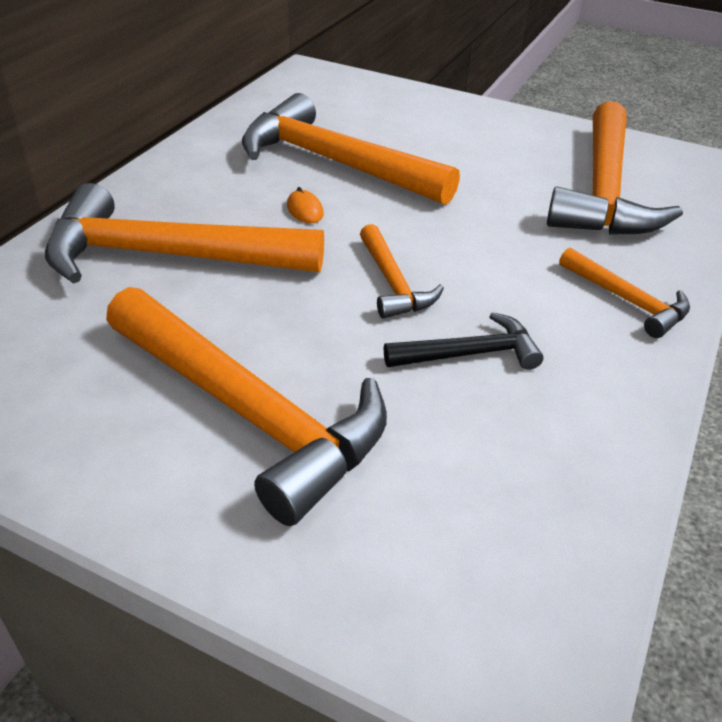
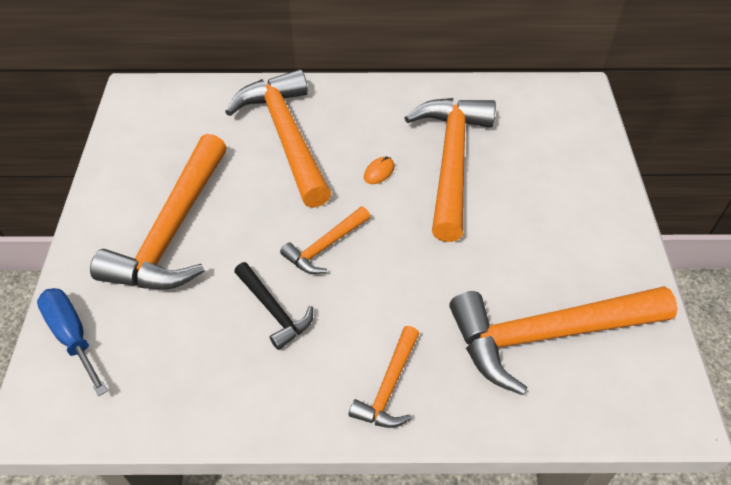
camera: 65 degrees right, 10 degrees up
(390, 595) = (72, 336): none -> blue screwdriver

